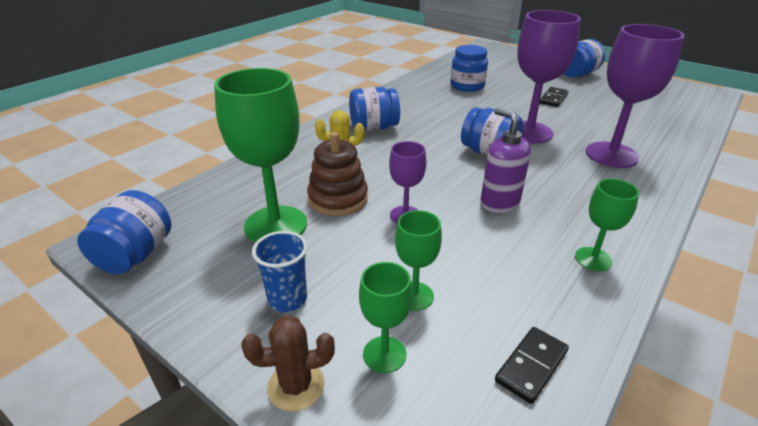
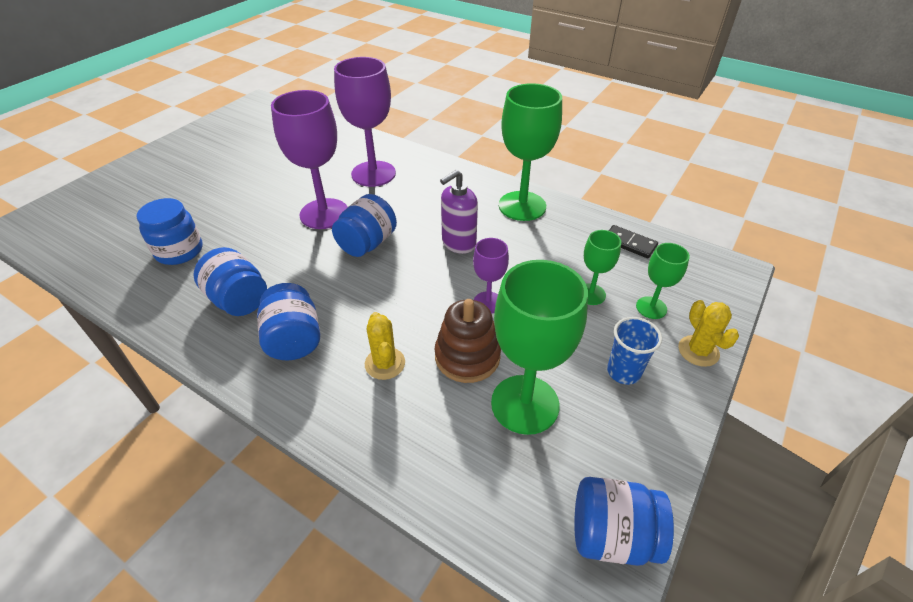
camera: 95 degrees left, 10 degrees up
(296, 386) = (698, 351): brown cactus -> yellow cactus
(553, 99) = (243, 188): black domino -> none
(577, 75) = (178, 164): blue jar -> blue jar (239, 300)
(593, 259) = (522, 206): green goblet -> green goblet, size x1.93

